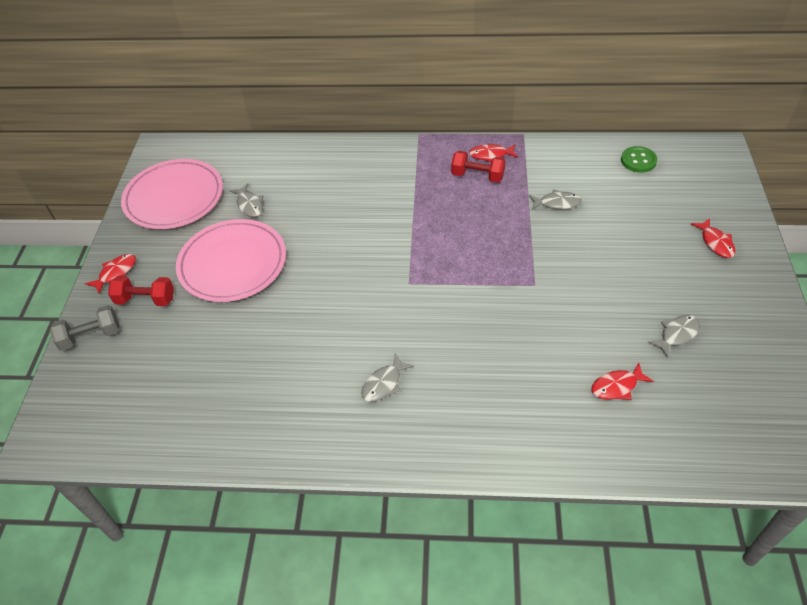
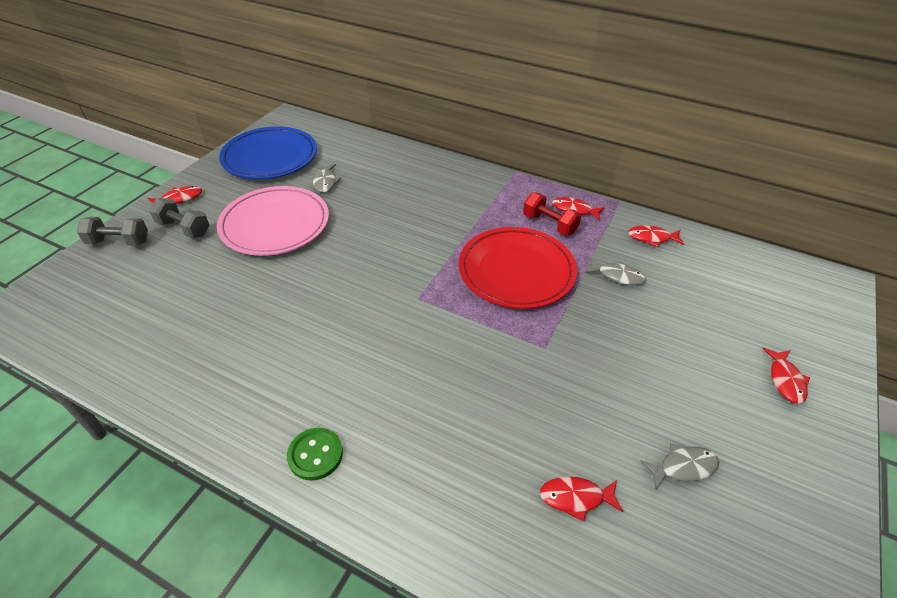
camera: 20 degrees right, 5 degrees down
(146, 300) = (184, 228): red dumbbell -> grey dumbbell
(174, 198) = (270, 157): pink plate -> blue plate
(384, 383) = (327, 386): grey fish -> none
(475, 229) = (516, 271): none -> red plate
(566, 159) = (652, 238): none -> red fish
(638, 160) = (732, 264): green button -> green button (315, 455)

